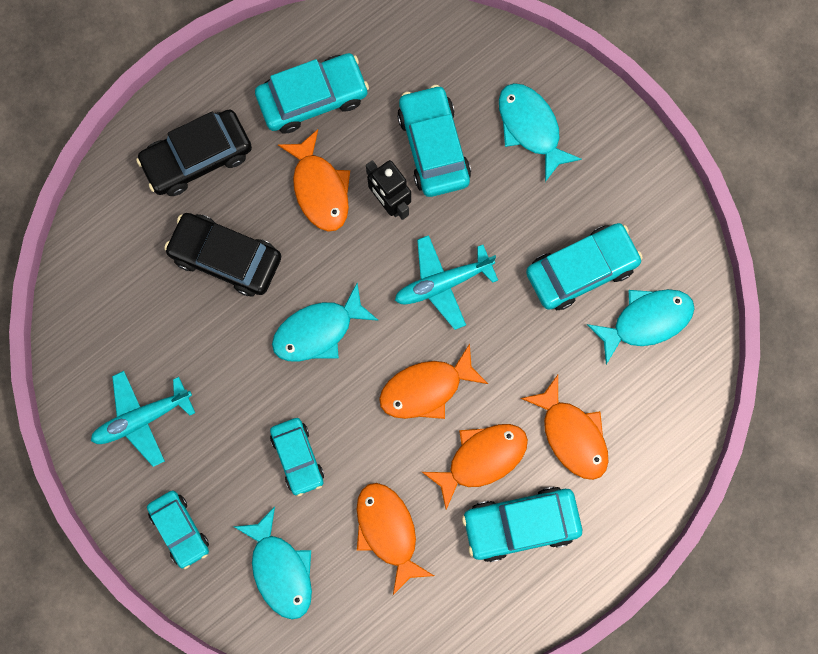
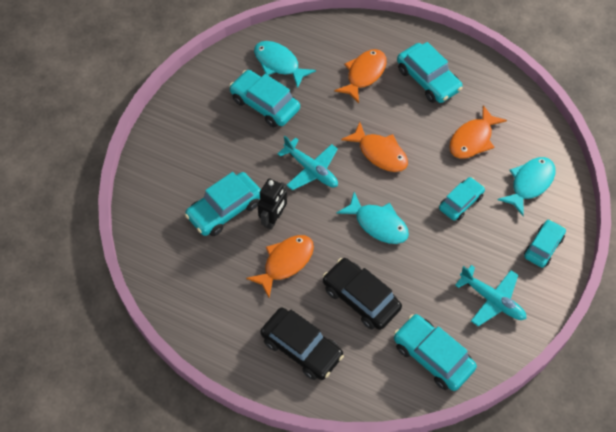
camera: 115 degrees left, 20 degrees down
(226, 257) = (361, 298): black car -> black car turned 135 degrees clockwise
(313, 98) = (224, 294): turquoise car -> turquoise car (433, 356)
(481, 458) = (403, 111): orange fish -> none
(531, 127) = (186, 162): turquoise fish -> none

